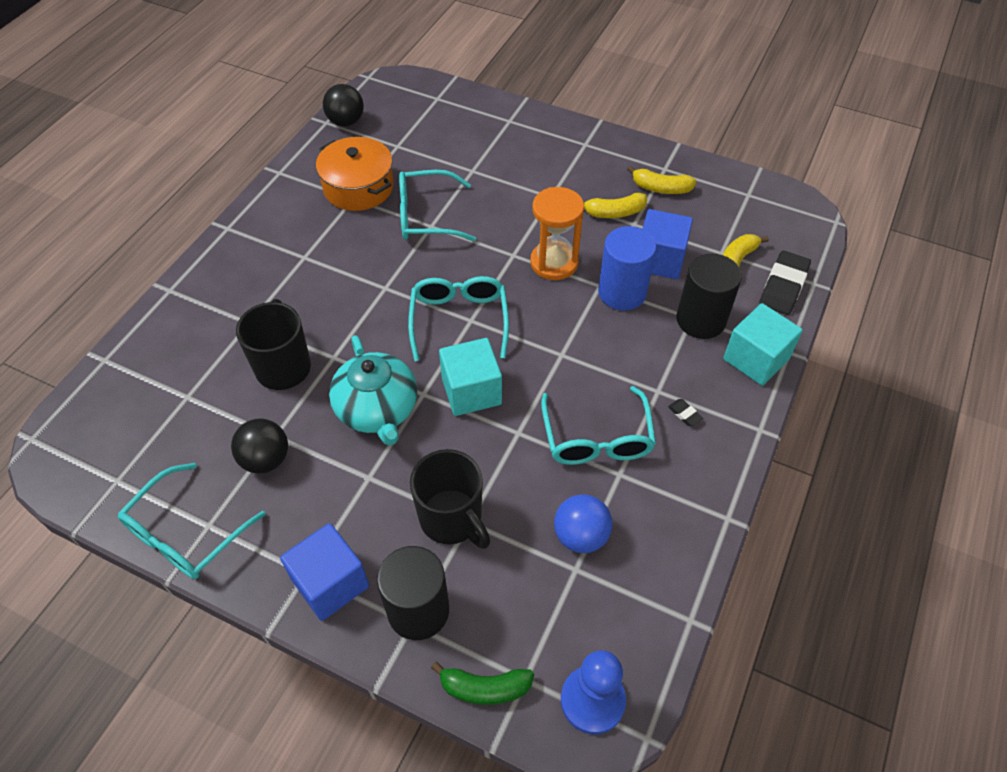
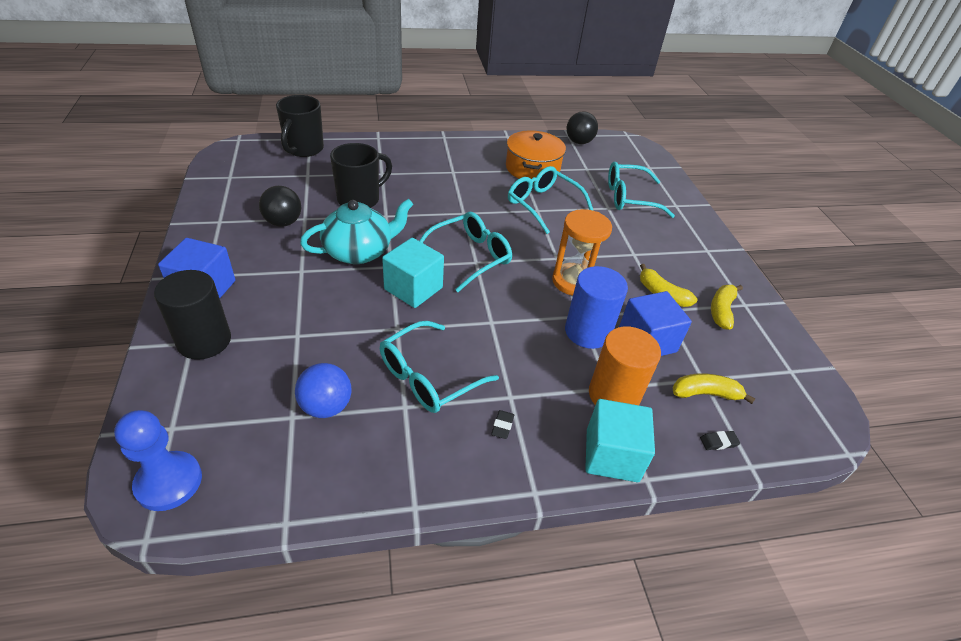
camera: 50 degrees right, 10 degrees down
(186, 534) = (207, 216): turquoise glasses -> turquoise glasses (629, 198)
(377, 410) = (359, 251): turquoise teapot -> turquoise teapot turned 150 degrees counterclockwise
(452, 519) = (293, 325): black mug -> black mug (303, 149)
(484, 688) = (153, 406): green banana -> none
(661, 188) = (721, 311): yellow banana -> yellow banana turned 45 degrees clockwise
(701, 320) = (613, 395): black cylinder -> orange cylinder
(783, 286) = (718, 442): black eraser -> black eraser, size x0.44

